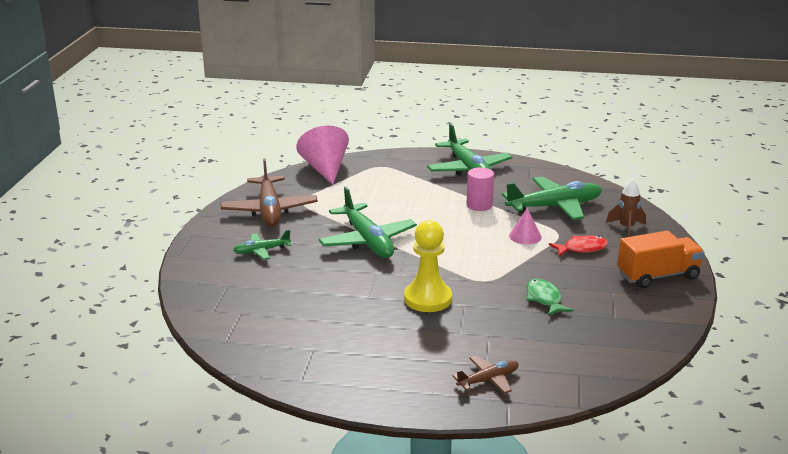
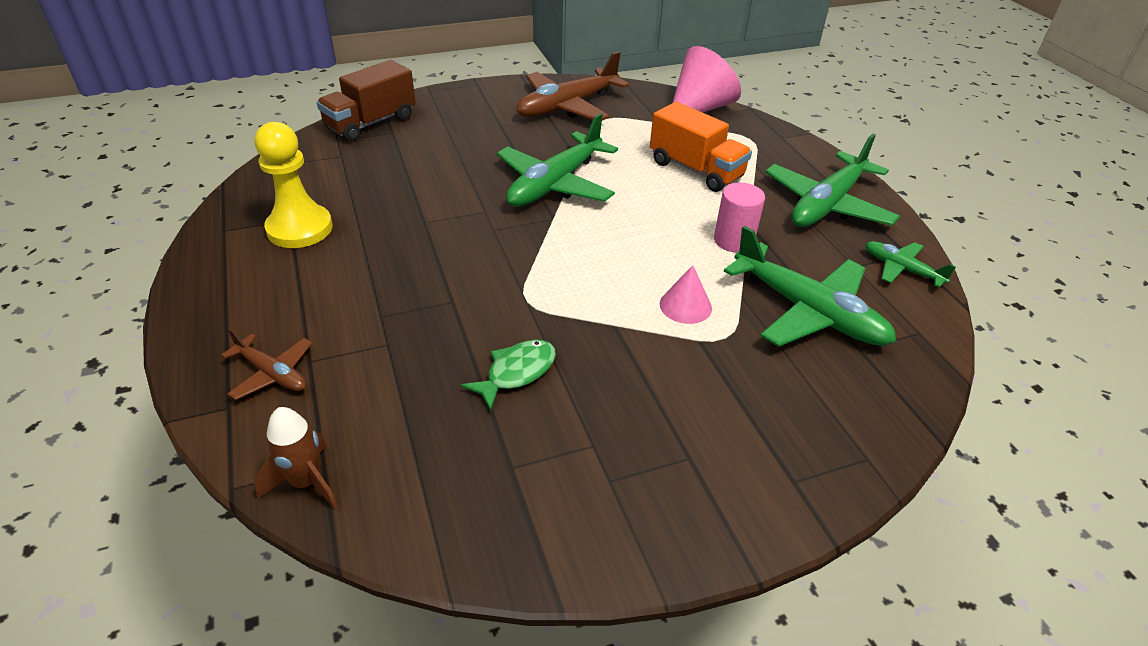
camera: 60 degrees right, 15 degrees up
(202, 291) = (371, 123): none -> brown truck
(261, 251) = (476, 128): green plane -> green plane (902, 269)
(428, 299) = (448, 267): yellow pawn -> yellow pawn (299, 228)
(582, 249) = (702, 375): red fish -> none
(626, 228) = (823, 412): brown rocket -> brown rocket (306, 482)
(658, 276) = (689, 495): orange truck -> orange truck (695, 170)

